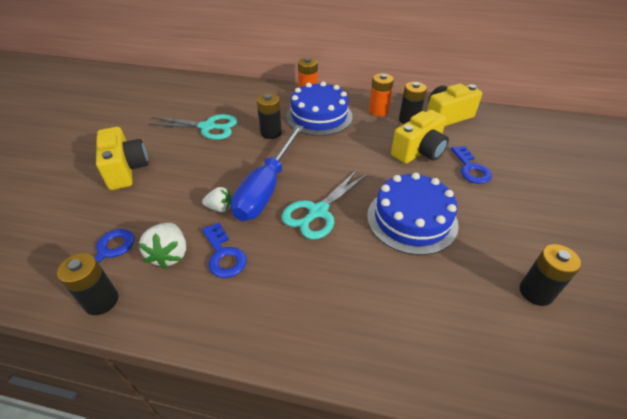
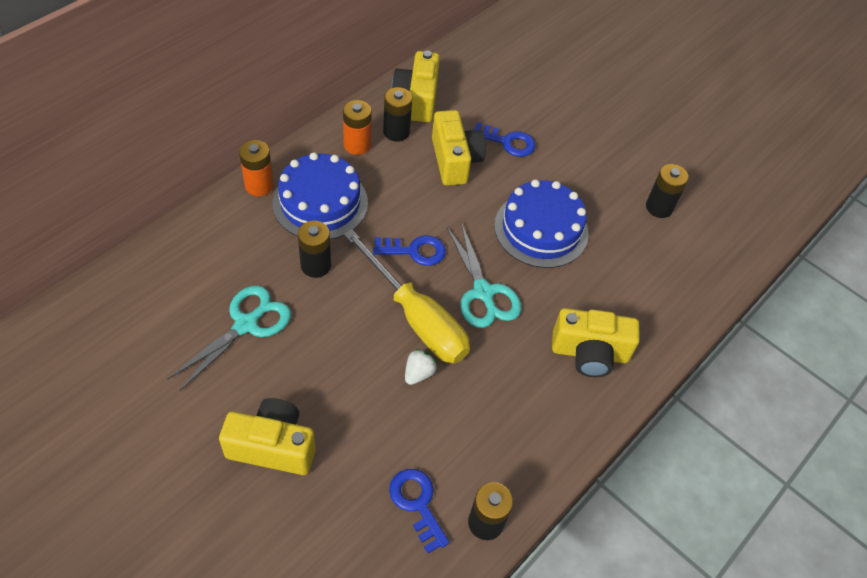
camera: 65 degrees left, 10 degrees up
(170, 254) = (459, 444): white strawberry -> none
(223, 255) = (490, 397): blue key -> blue key (415, 251)
(266, 188) = (416, 317): blue screwdriver -> yellow screwdriver
(315, 305) = (589, 353): none -> yellow camera

